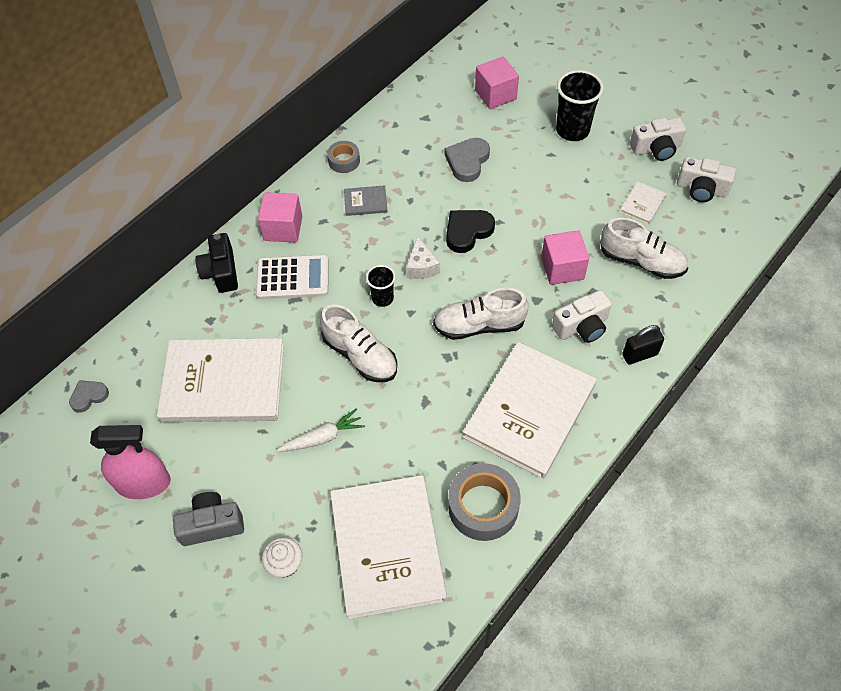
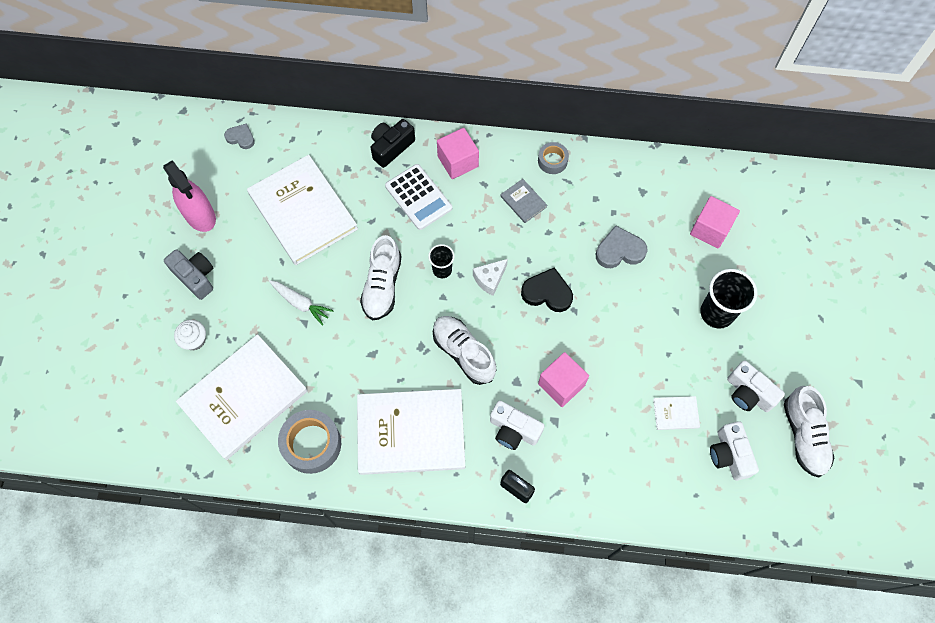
camera: 55 degrees right, 10 degrees up
(641, 261) = (612, 444): white shoe -> white shoe (804, 436)

